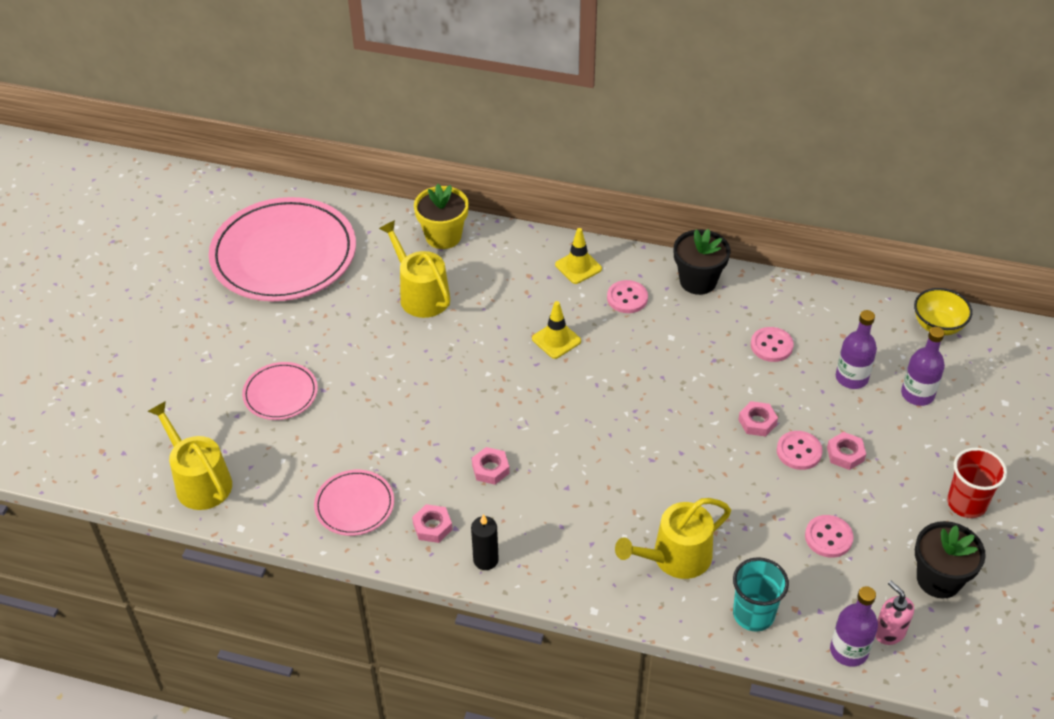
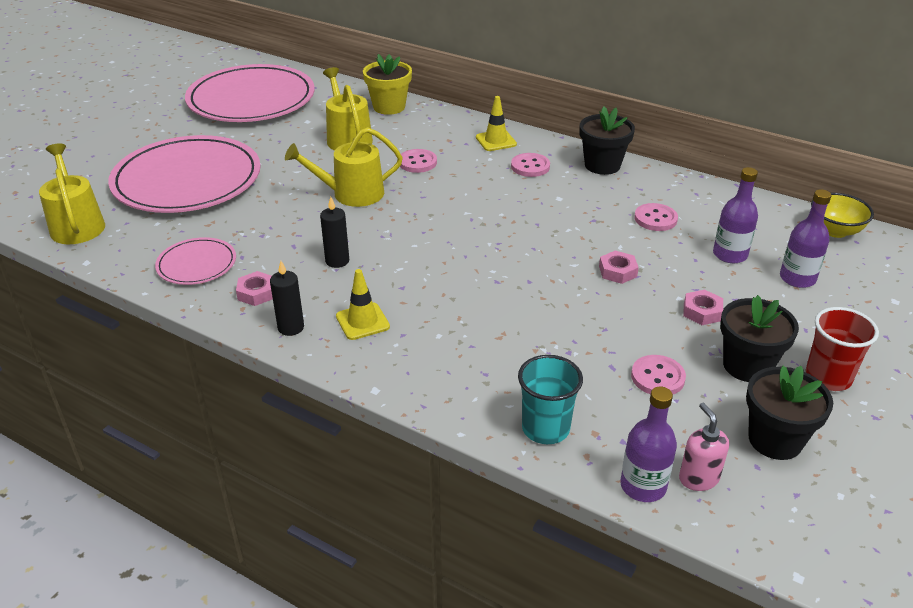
camera: 15 degrees right, 10 degrees down
(280, 393) = (187, 180): pink plate -> pink plate, size x2.13
(490, 469) = (337, 261): pink nut -> black candle
(556, 340) = (450, 183): yellow traffic cone -> yellow traffic cone (362, 321)
(675, 557) = (483, 362): yellow watering can -> yellow watering can (351, 194)
(799, 451) = (652, 301): pink button -> pink button (417, 162)
(898, 506) = (747, 366): none -> black flower pot

